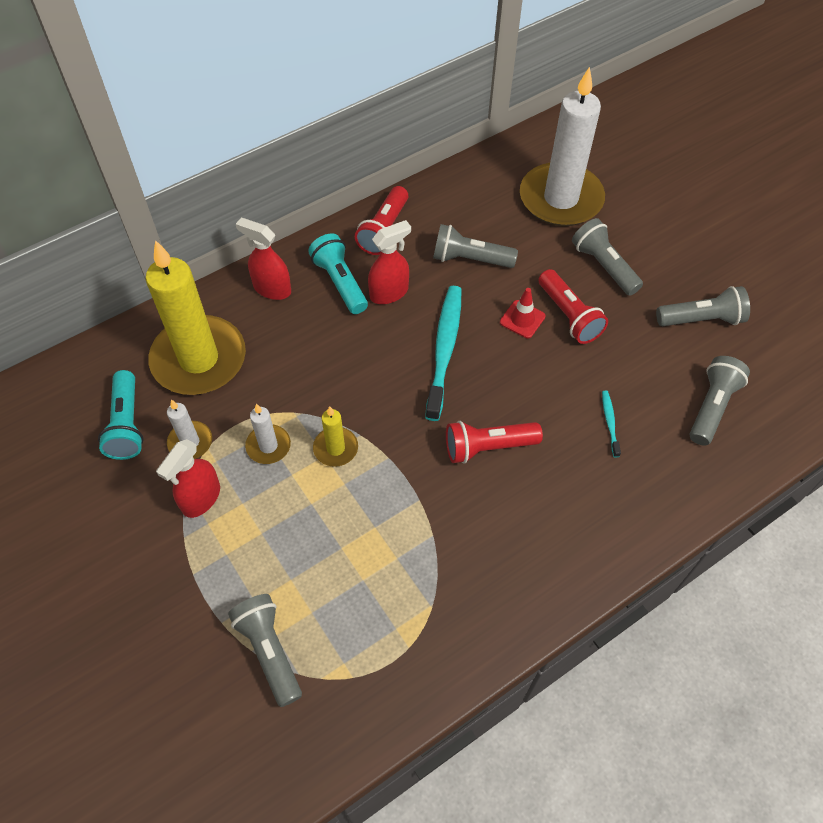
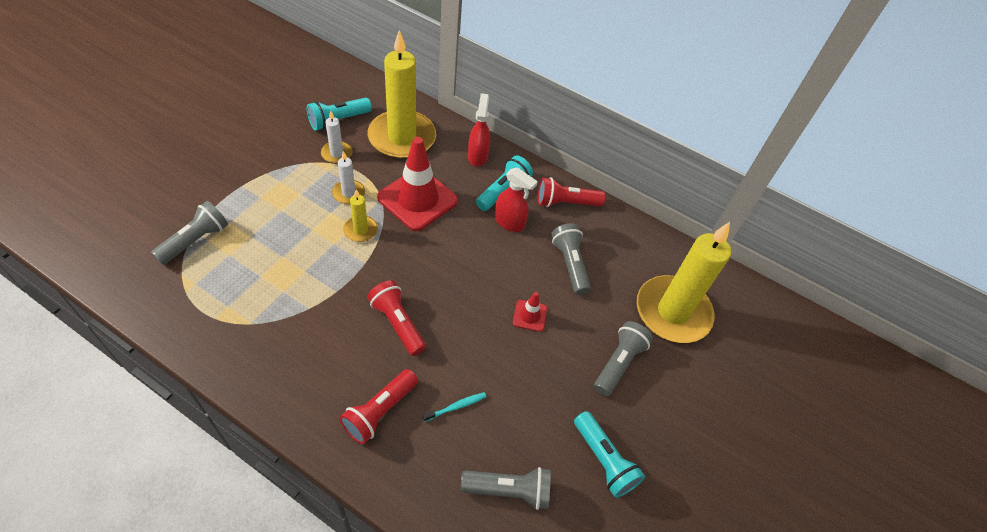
camera: 60 degrees right, 5 degrees down
(201, 498) = (297, 172): red spray bottle -> none
(313, 373) = (417, 199): none -> red traffic cone
(444, 349) = (474, 271): turquoise toothbrush -> none
(560, 199) = (672, 312): white candle -> yellow candle
(569, 315) = (551, 349): red flashlight -> red flashlight (379, 411)
(701, 319) = (604, 460): grey flashlight -> turquoise flashlight

